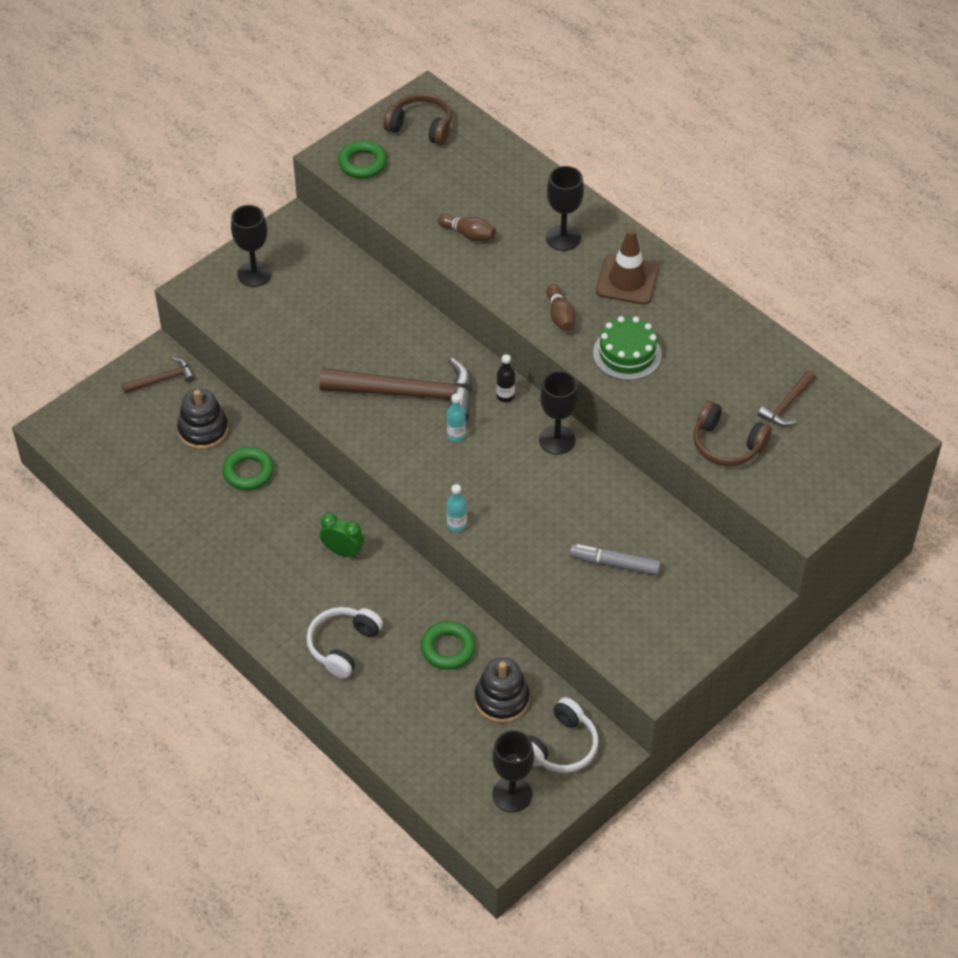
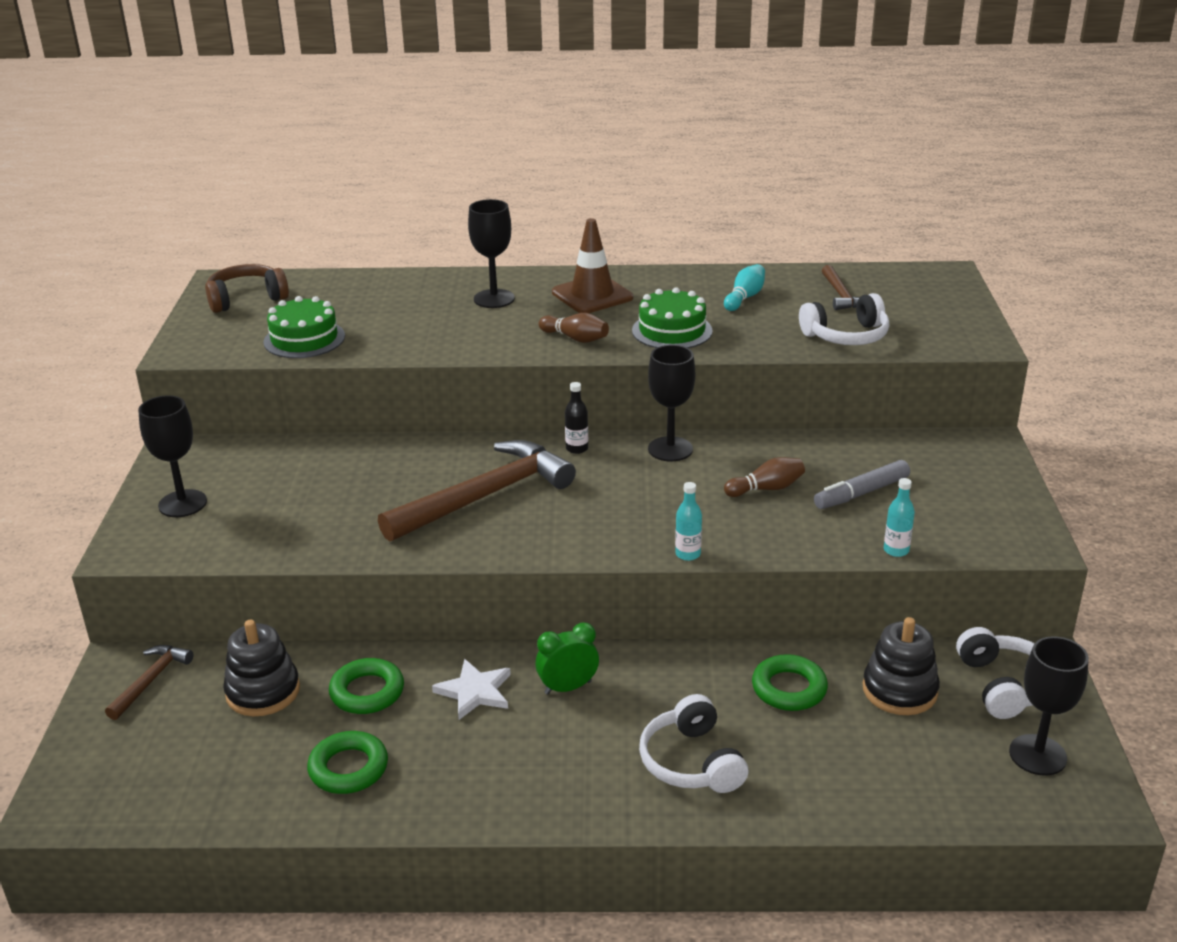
camera: 45 degrees left, 20 degrees down
(297, 515) = (475, 692): none -> white star
(362, 163) = (222, 341): green ring -> green ring (348, 768)
(408, 195) = (304, 339): none -> green cake
(456, 435) = (578, 497): turquoise bottle -> turquoise bottle (896, 550)
(468, 234) = (405, 334): brown bowling pin -> brown bowling pin (766, 489)
(720, 357) = (744, 298): none -> turquoise bowling pin
(727, 444) = (846, 336): brown headphones -> white headphones

